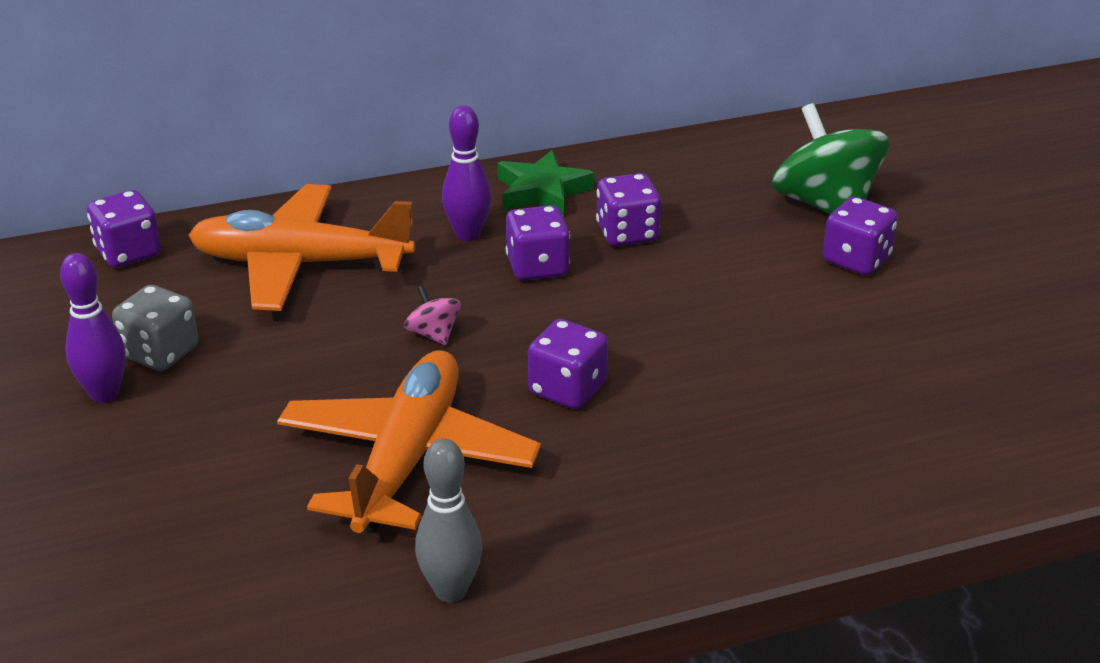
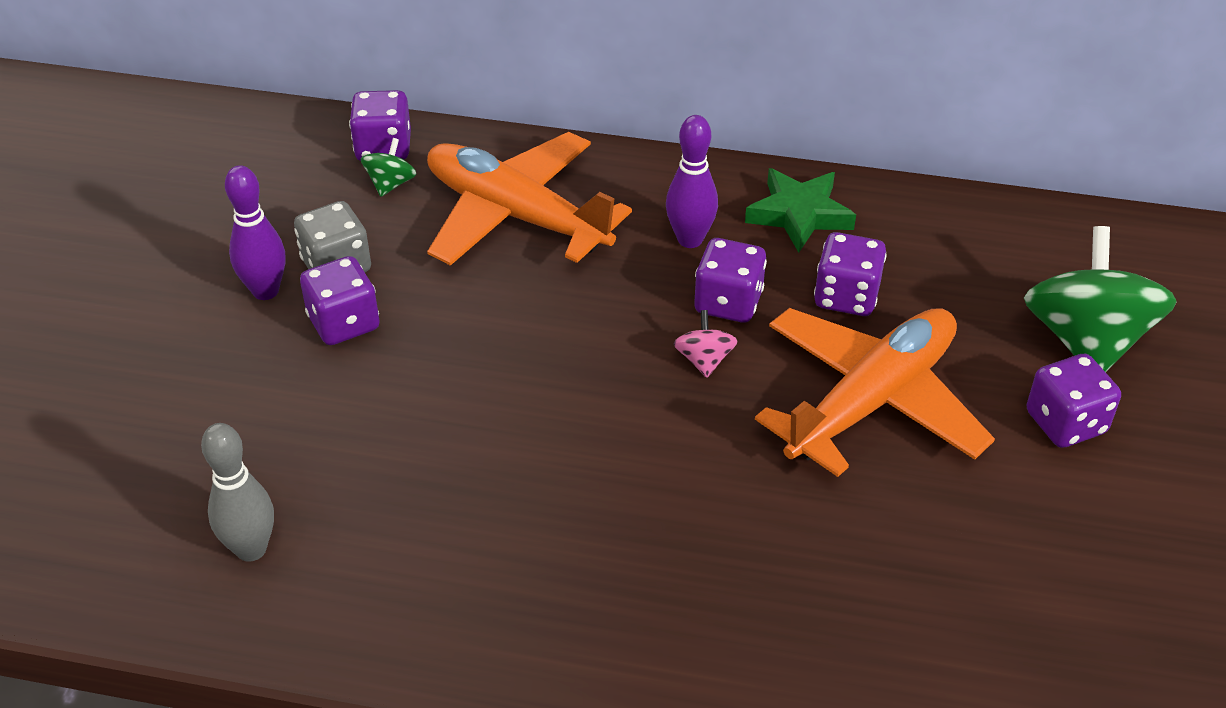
camera: 30 degrees right, 10 degrees up
(159, 277) = (390, 184): none -> green spinning top
(408, 458) = (458, 466): orange plane -> orange plane (871, 401)
(433, 334) = (576, 341): pink spinning top -> pink spinning top (704, 360)
(451, 590) = (394, 621): grey bowling pin -> grey bowling pin (251, 549)
(567, 389) = (652, 454): purple dice -> purple dice (344, 323)

